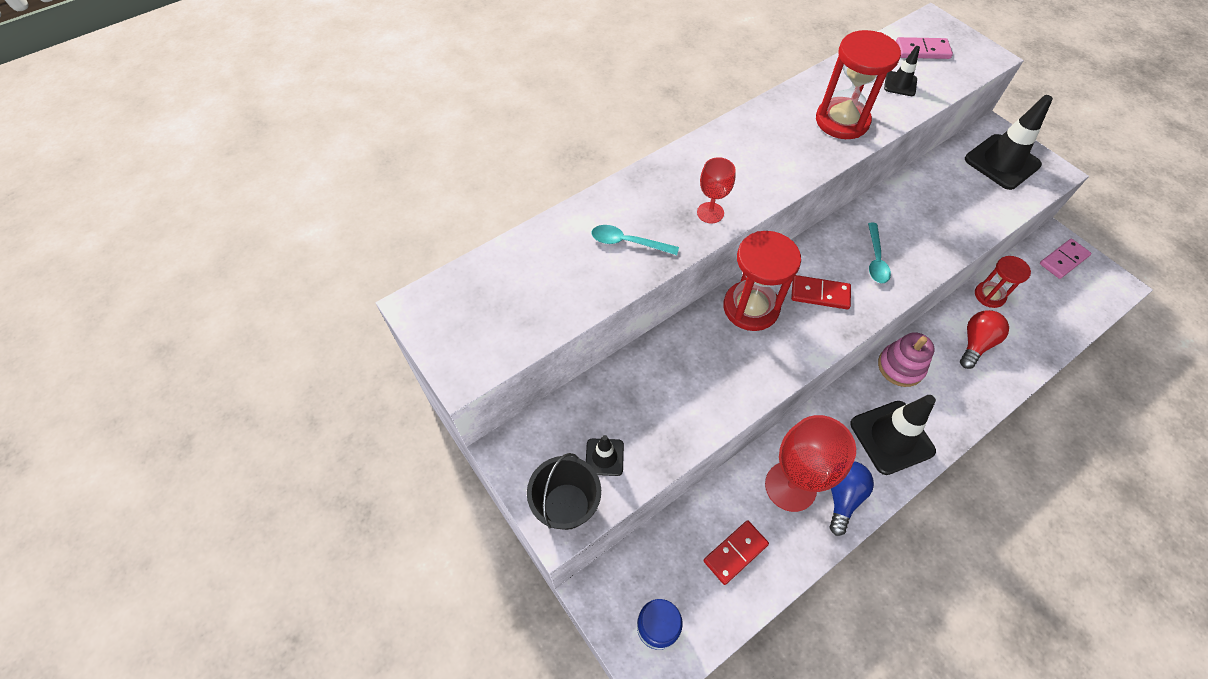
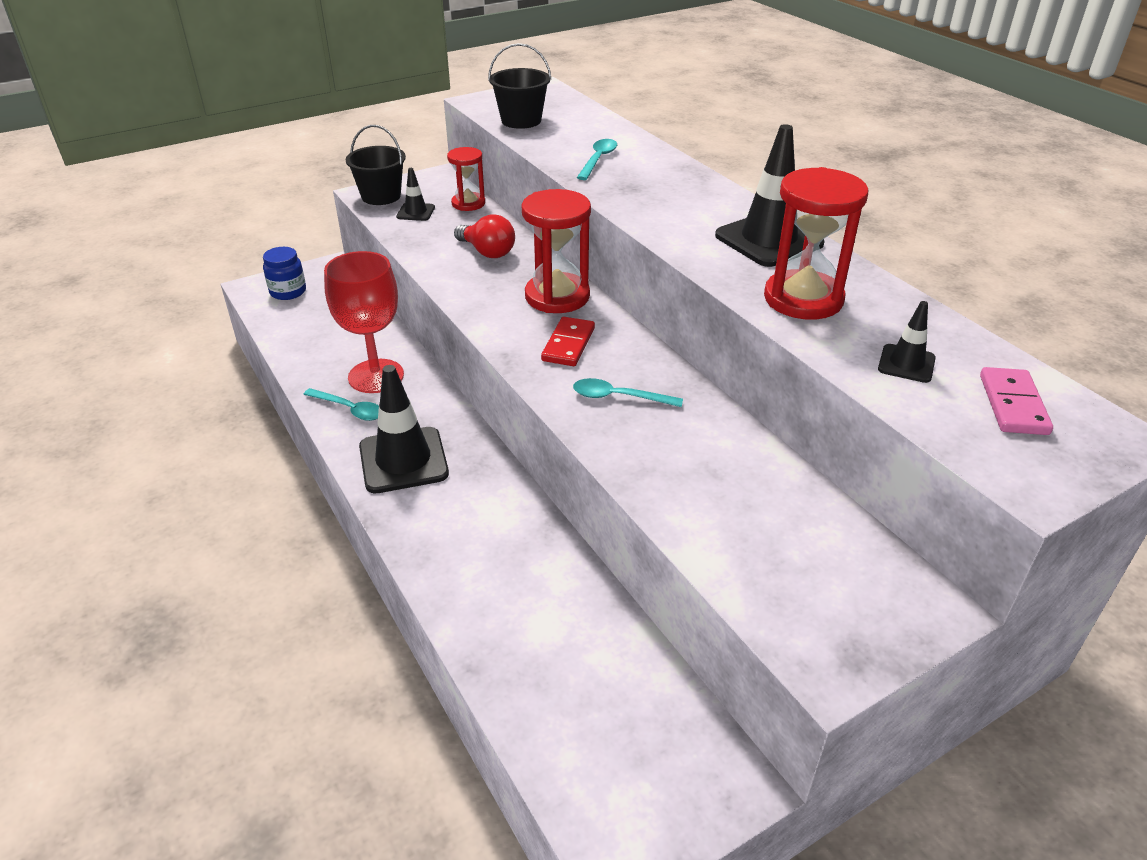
camera: 95 degrees right, 20 degrees down
(528, 318) = (521, 121): none -> black bucket
(710, 213) = (634, 200): red goblet -> none
(735, 553) = (327, 335): red domino -> none
(842, 497) = (349, 409): blue light bulb -> turquoise spoon
(900, 366) = (498, 490): pink stacking toy -> none
(975, 343) = (519, 579): red light bulb -> red light bulb (487, 252)
(989, 295) = (607, 625): red hourglass -> red hourglass (468, 203)
(1002, 162) = (842, 591): black traffic cone -> black traffic cone (768, 240)
(1063, 260) = (685, 774): pink domino -> none

